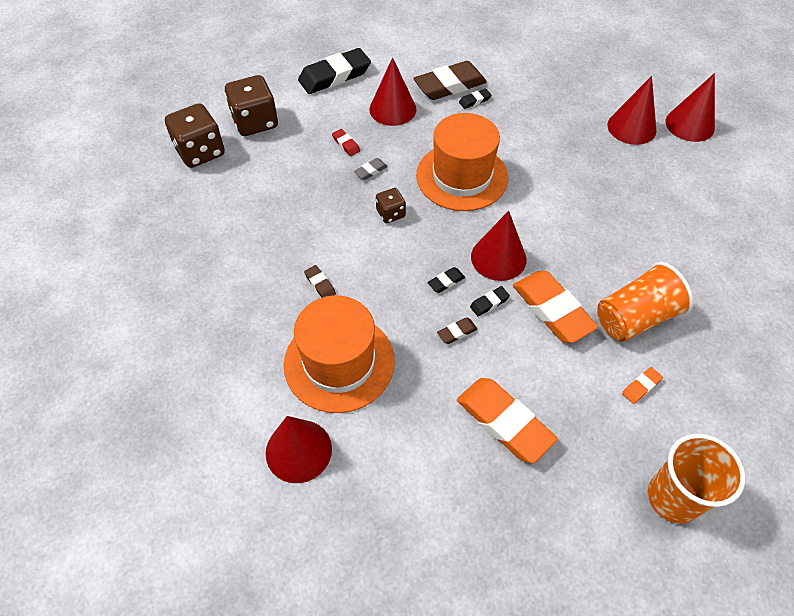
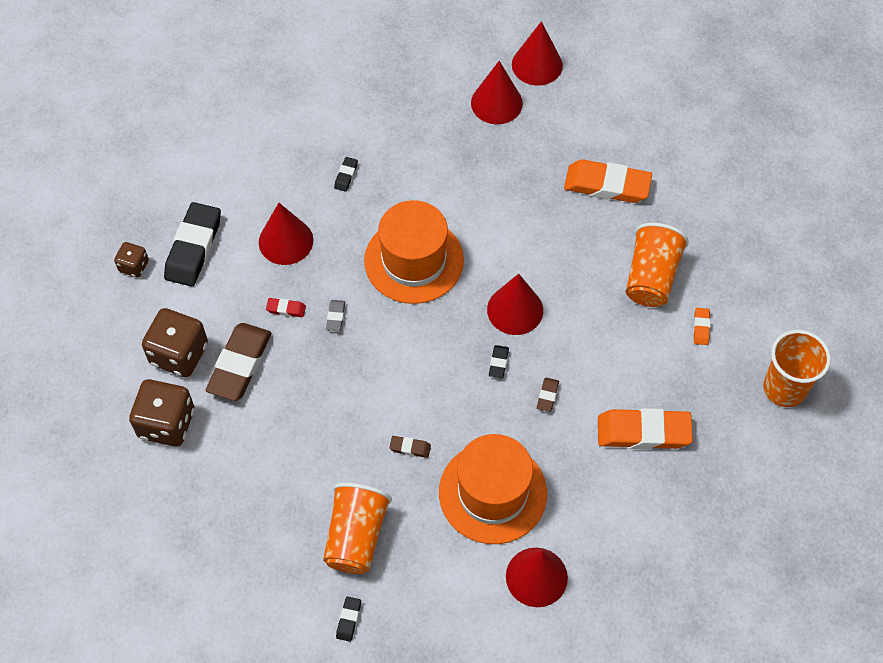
camera: 45 degrees left, 5 degrees up
(218, 308) = (356, 536): none -> orange cup
(390, 214) = (395, 342): brown dice -> brown dice (134, 266)
(449, 85) = (308, 176): brown eraser -> brown eraser (240, 365)
(489, 303) = (546, 353): black eraser -> black eraser (348, 620)
(552, 310) = (593, 320): orange eraser -> orange eraser (607, 185)

